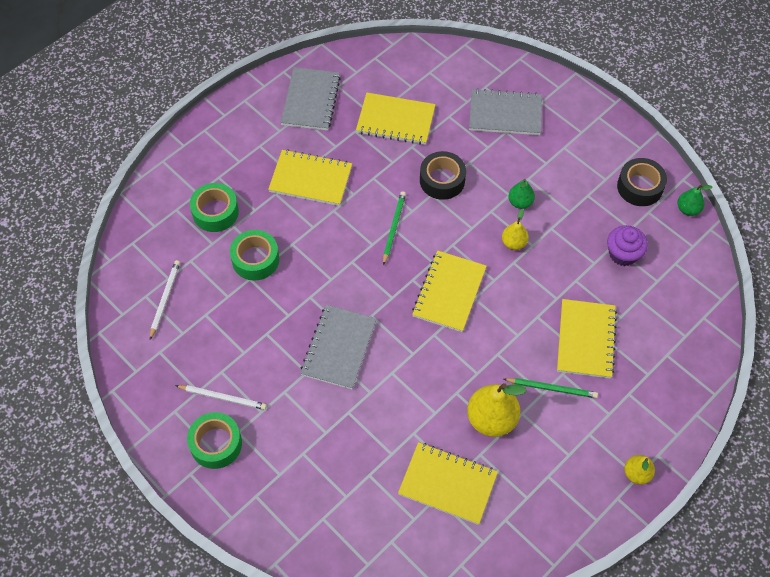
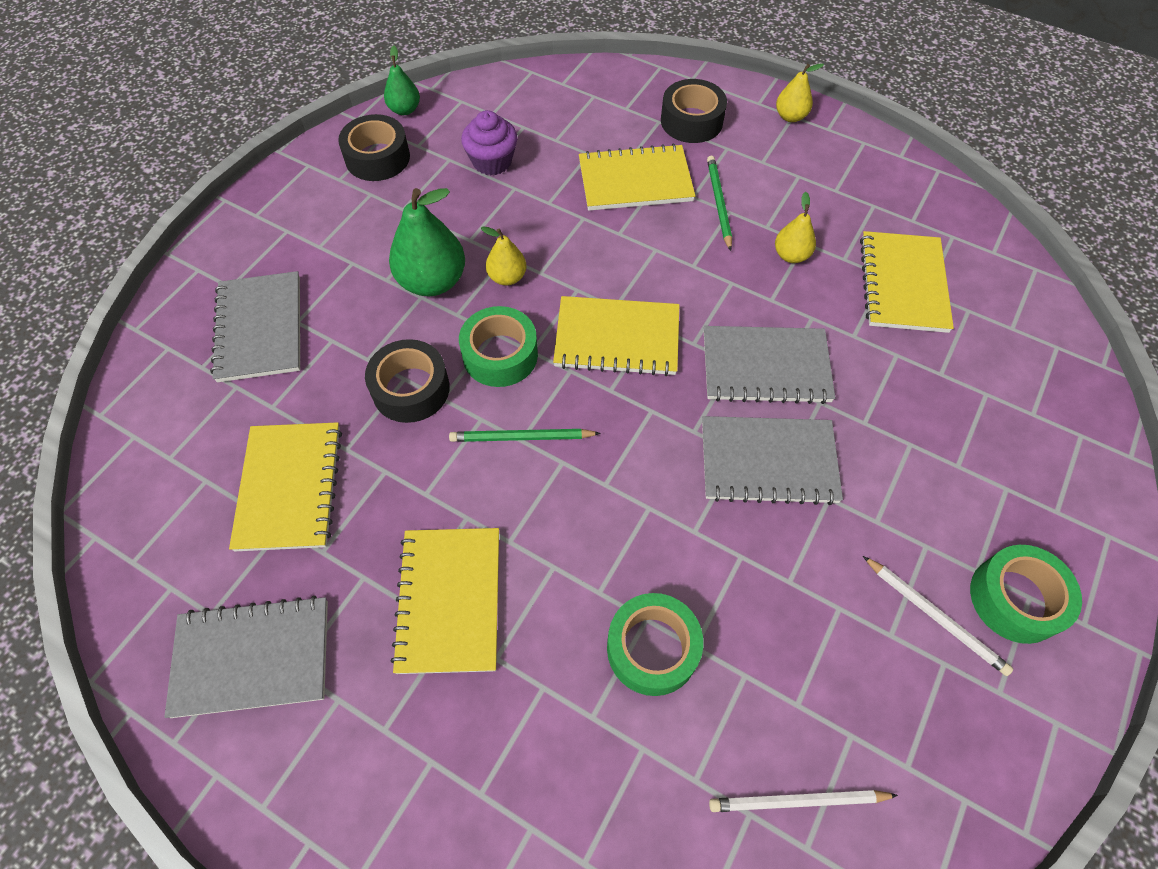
camera: 105 degrees left, 0 degrees up
(215, 212) = (569, 768): green tape -> green tape (500, 355)
(222, 397) = (935, 616): white pencil -> white pencil turned 135 degrees clockwise
(404, 370) = (765, 367): none -> grey notebook
(491, 419) = (791, 255): yellow pear -> yellow pear, size x0.55
(520, 202) = (432, 281): green pear -> green pear, size x1.81
(644, 397) = (691, 121): none -> black tape

